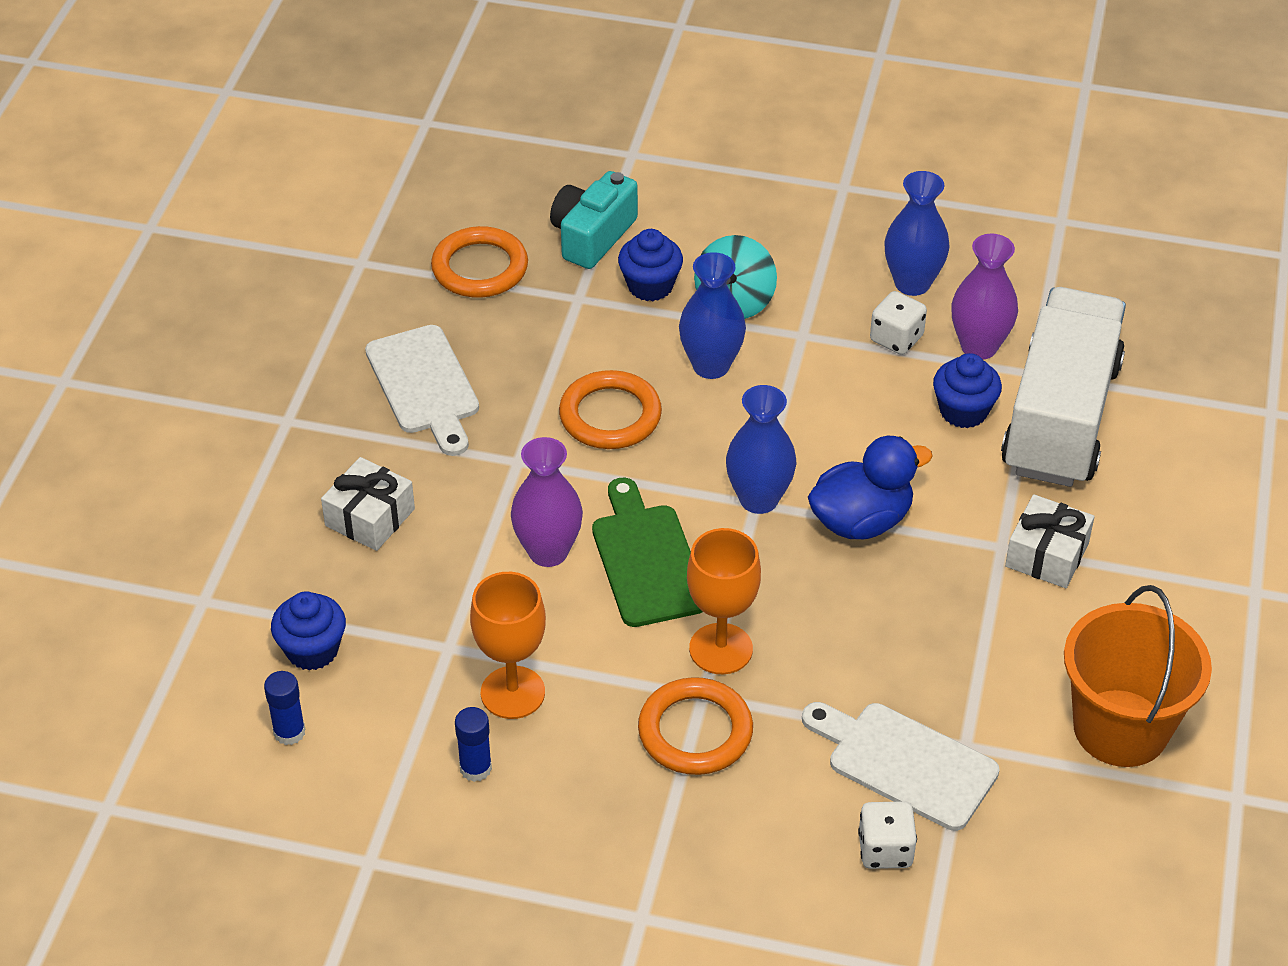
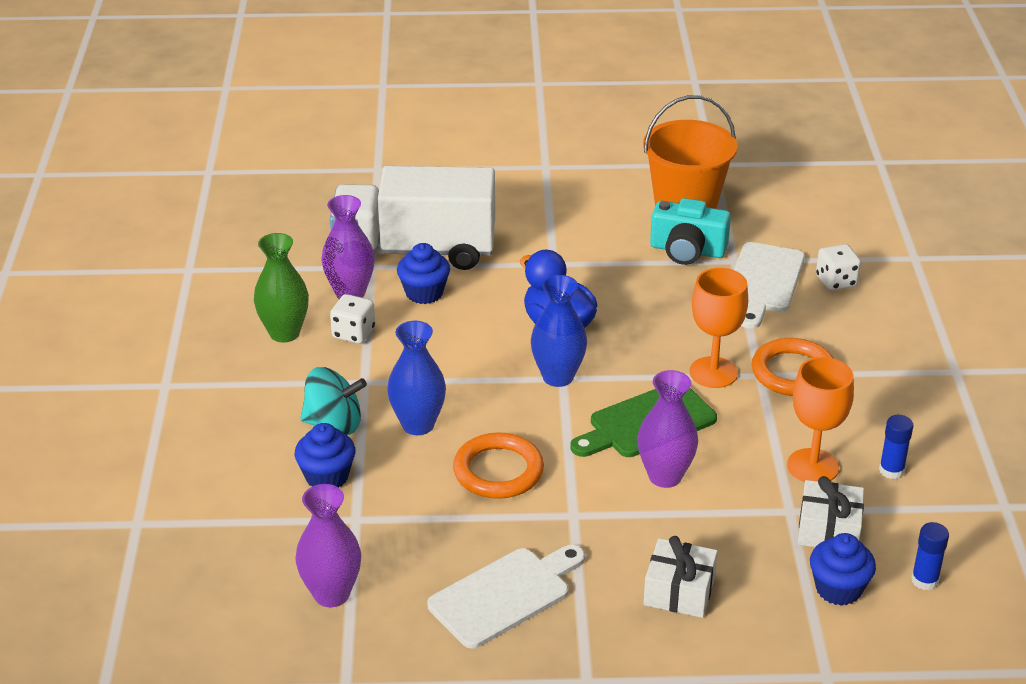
camera: 105 degrees left, 10 degrees down
(480, 268) = (331, 594): orange ring -> purple vase
(592, 236) = (267, 526): turquoise camera -> turquoise camera (687, 250)
(912, 283) = (284, 333): blue vase -> green vase
(1047, 555) = (552, 244): white gift -> white gift (828, 529)

